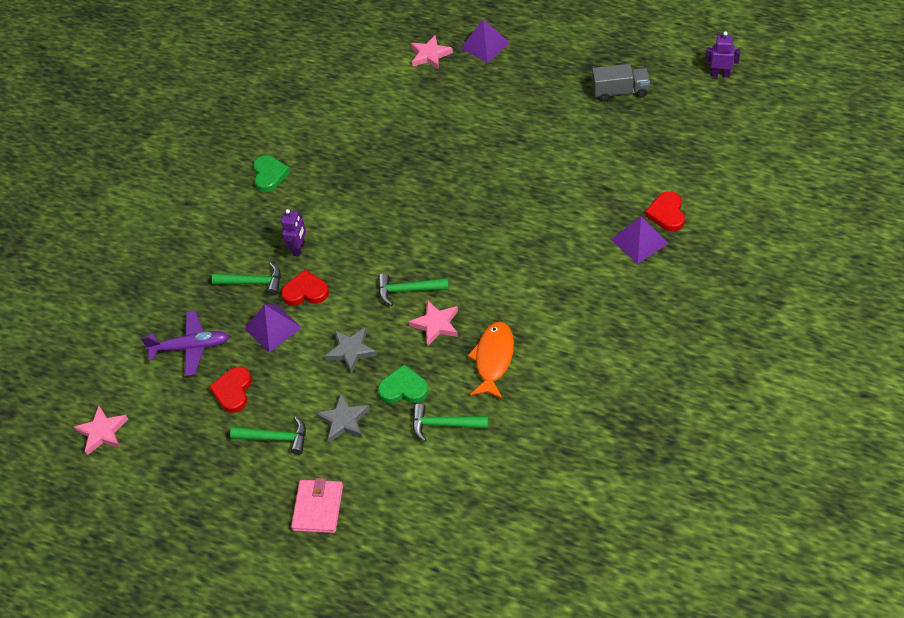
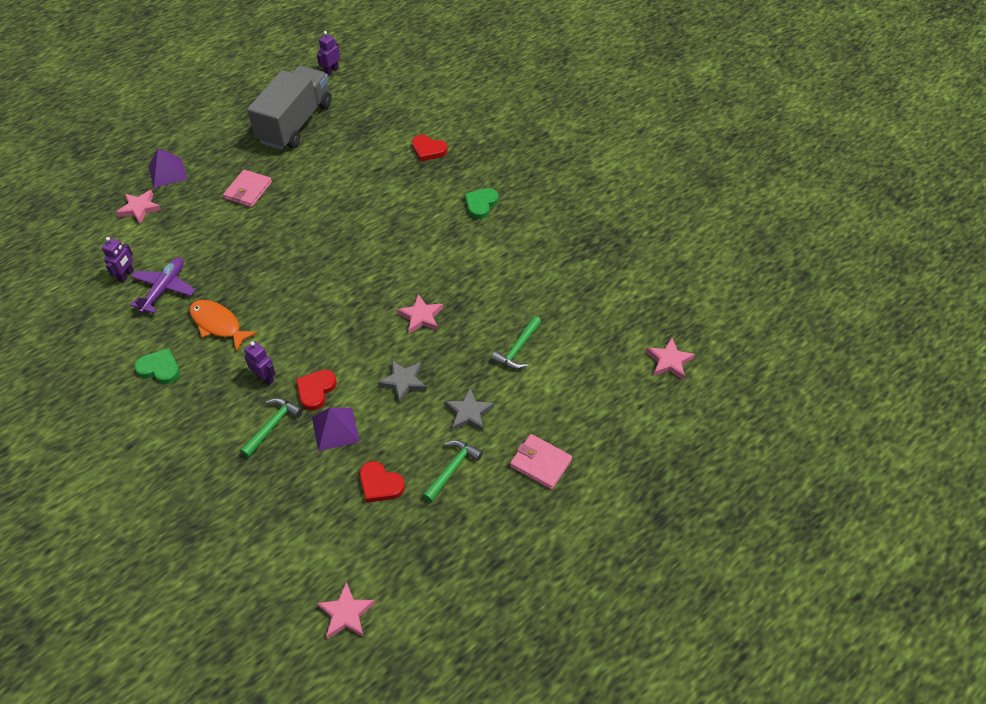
camera: 70 degrees left, 0 degrees up
(191, 347) = (305, 502): purple plane -> purple plane (164, 289)
(351, 94) = (126, 275): none -> purple robot
(403, 388) = (466, 361): green heart -> green heart (481, 204)
(408, 290) = (373, 320): green hammer -> none
(493, 359) = (480, 295): orange fish -> orange fish (218, 324)
(504, 111) = (248, 190): none -> pink wallet
(511, 573) = (669, 361): none -> pink star
(620, 91) = (295, 123): grey truck -> grey truck, size x1.98
(639, 241) = (440, 174): purple pyramid -> none

